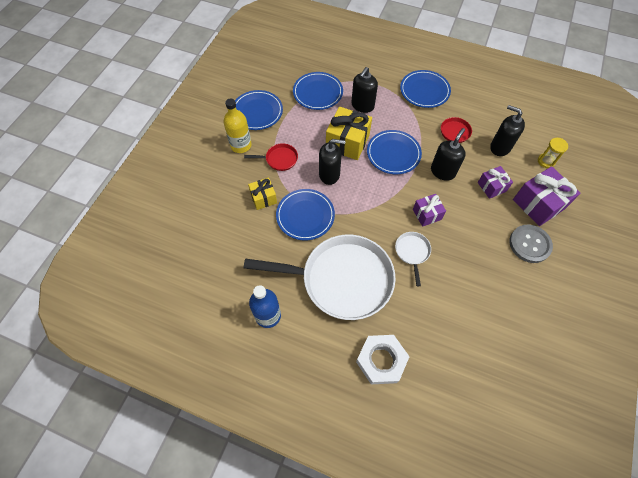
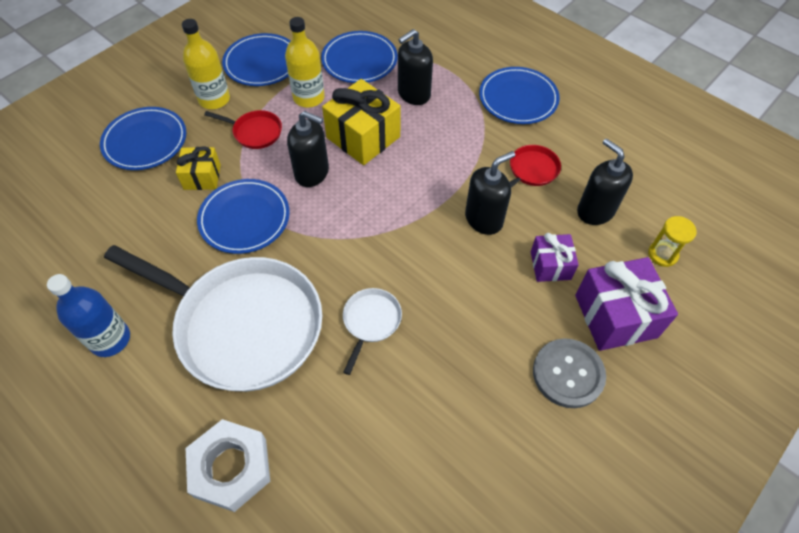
camera: 20 degrees right, 5 degrees down
(300, 126) = (309, 97): none -> yellow bottle
(393, 154) = (422, 172): blue plate -> blue plate (145, 141)
(427, 214) = (424, 273): purple gift -> none

